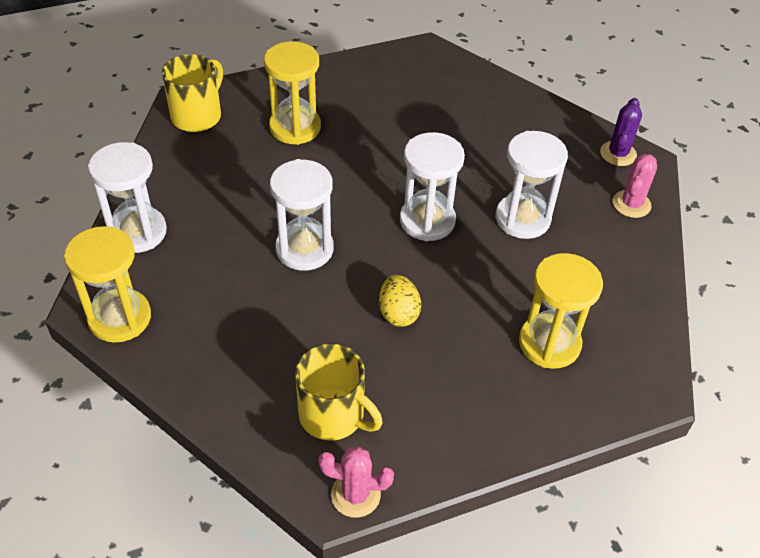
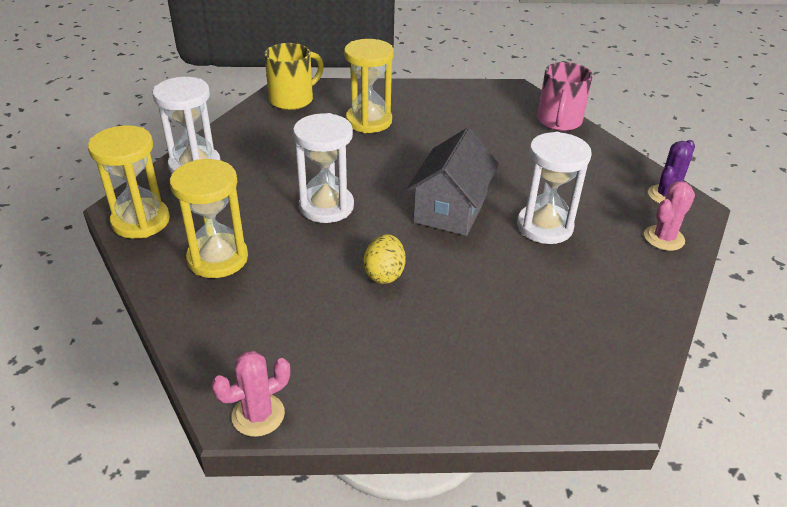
camera: 20 degrees right, 10 degrees down
(333, 415) = (277, 341): yellow mug -> none
(355, 495) = (258, 415): pink cactus -> pink cactus turned 60 degrees counterclockwise
(427, 221) = (450, 209): white hourglass -> grey house
(487, 83) = (559, 121): none -> pink mug
(549, 343) = (523, 335): yellow hourglass -> yellow hourglass (218, 258)

